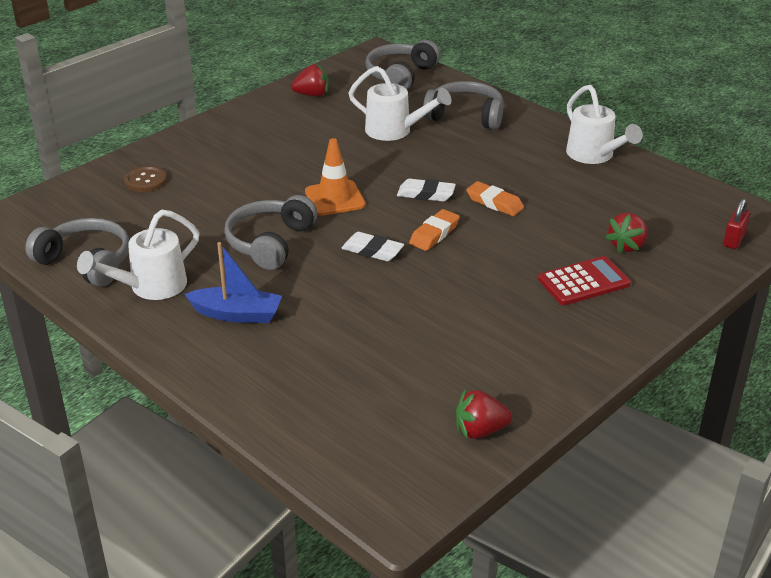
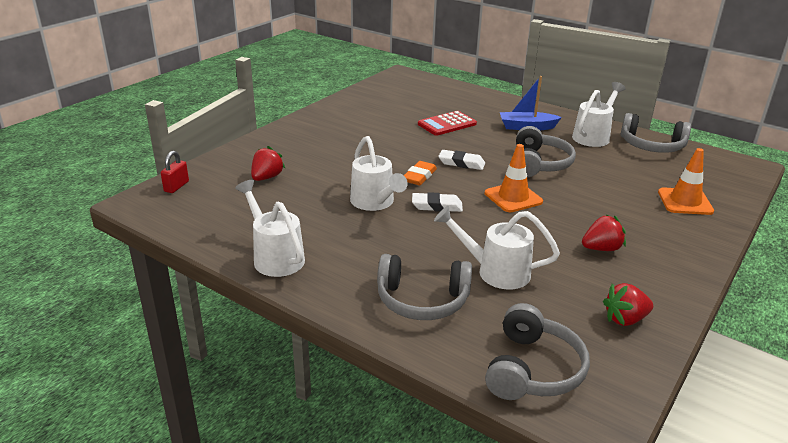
camera: 170 degrees right, 5 degrees down
(145, 180) = (685, 202): brown button -> orange traffic cone
(480, 431) = (369, 94): red strawberry -> red strawberry (601, 248)
(494, 203) = (375, 203): orange eraser -> white watering can
(583, 282) = (305, 154): red calculator -> red calculator (447, 124)

